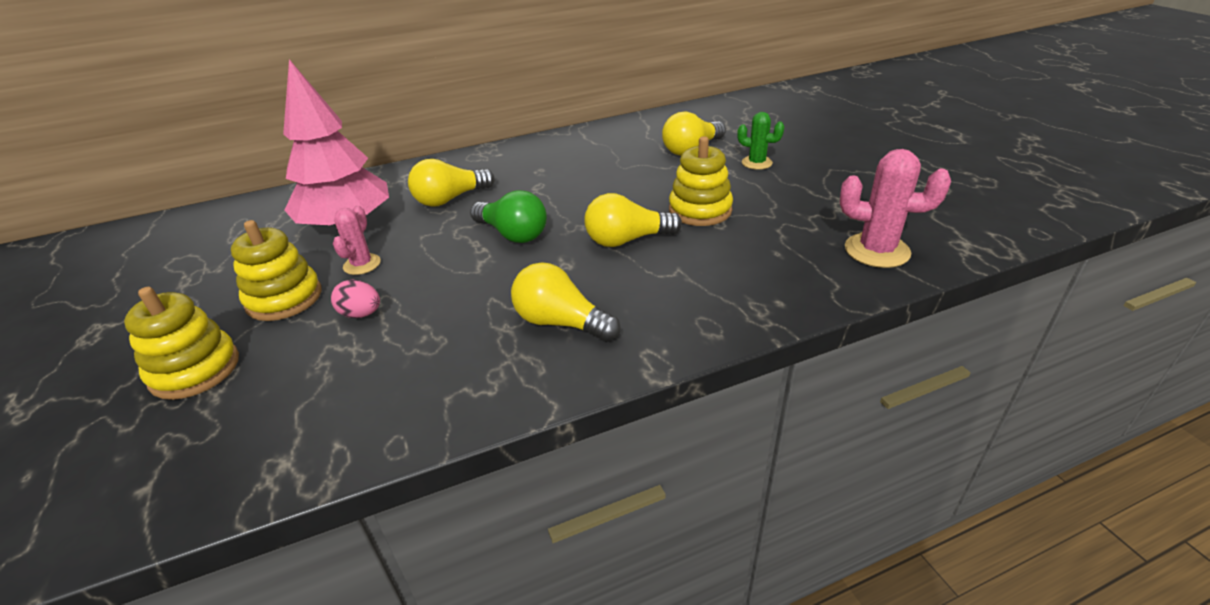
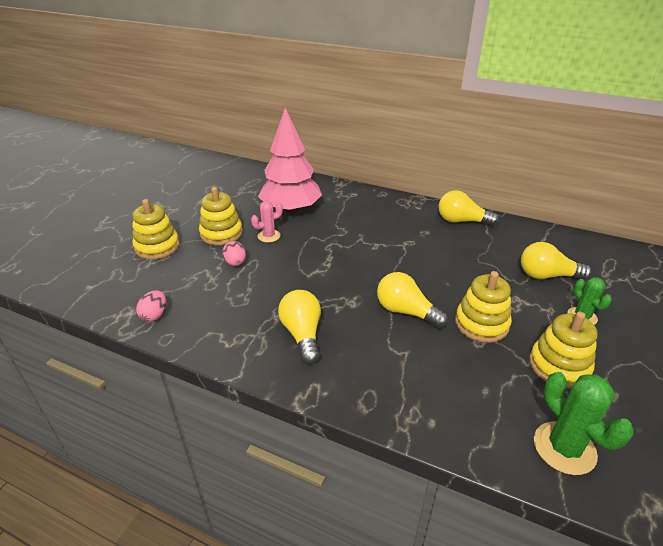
camera: 45 degrees right, 0 degrees up
(333, 437) = (155, 315): none -> pink egg
(450, 199) = (354, 222): yellow light bulb -> yellow light bulb (462, 221)
(512, 234) = (353, 265): green light bulb -> none
(794, 203) = (559, 366): none -> yellow stacking toy
(877, 251) = (564, 448): pink cactus -> green cactus

